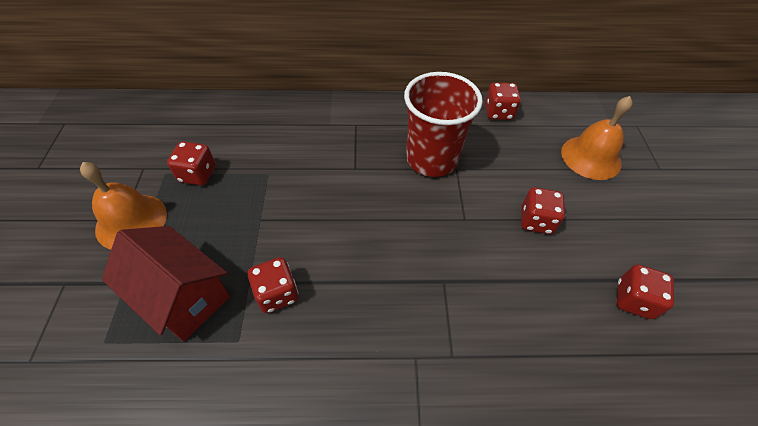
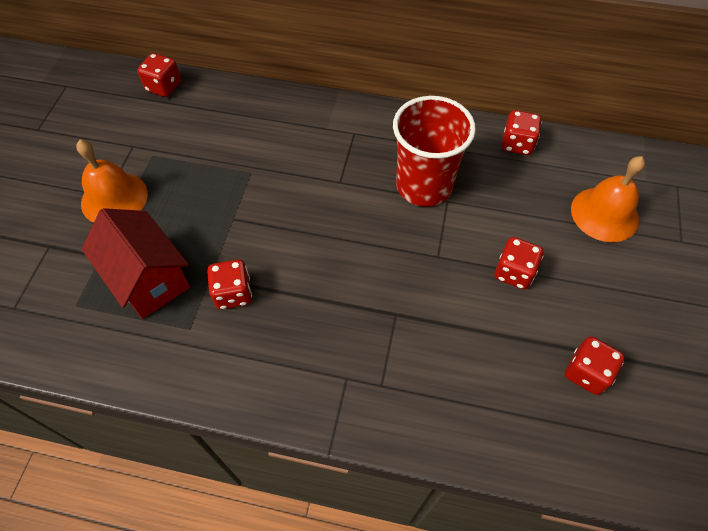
camera: 15 degrees right, 5 degrees up
(197, 174) = (183, 161): red dice -> red dice (164, 87)

